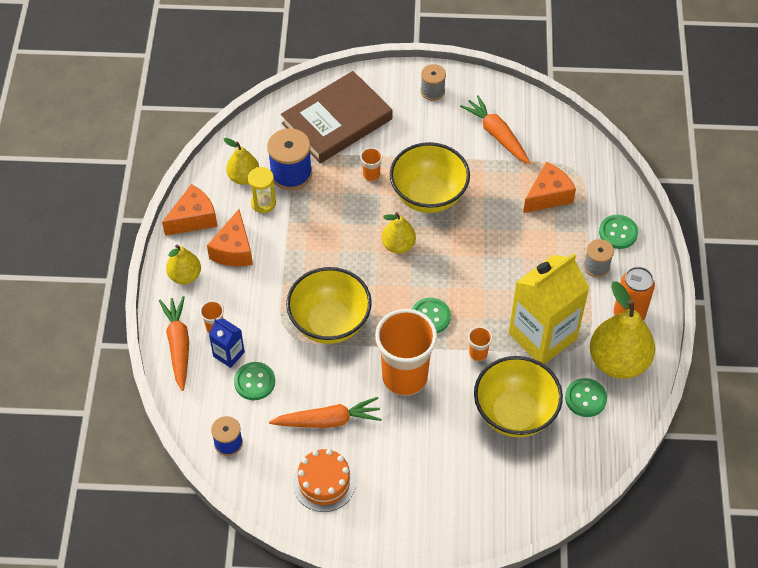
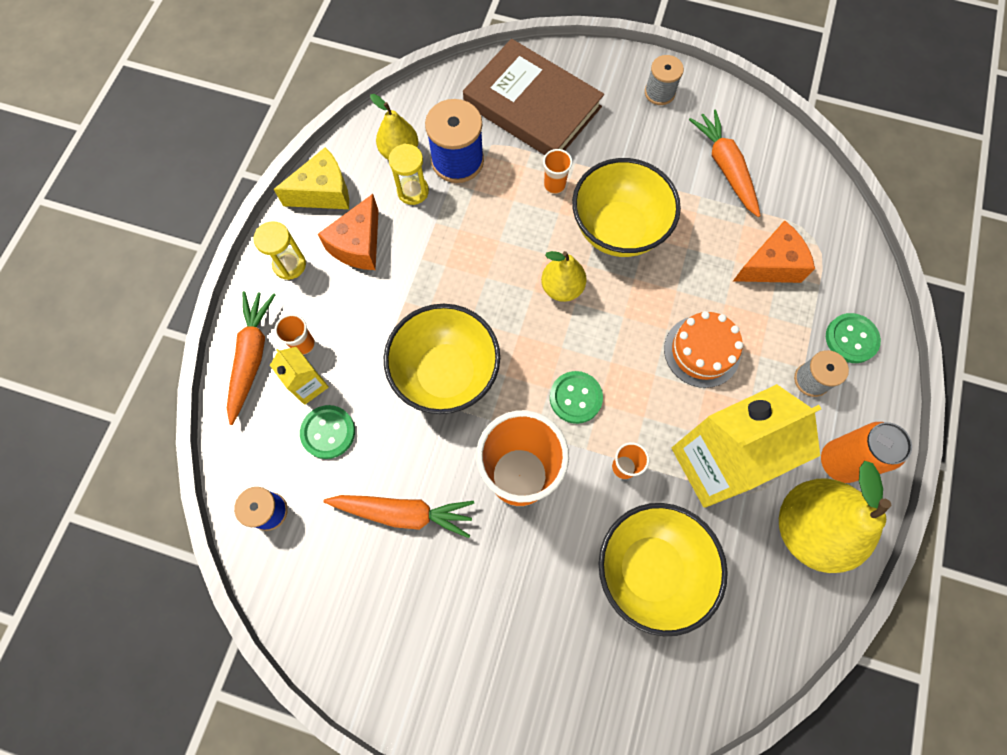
camera: 15 degrees right, 15 degrees up
(185, 276) = (289, 265): yellow pear -> yellow hourglass
(193, 219) = (324, 192): orange cheese -> yellow cheese
(229, 354) = (308, 385): blue carton -> yellow carton
(324, 482) = (372, 604): orange cake -> orange cake (701, 351)
(337, 121) = (532, 106): brown book -> brown book turned 60 degrees clockwise
(585, 398) = (751, 572): green button -> none

